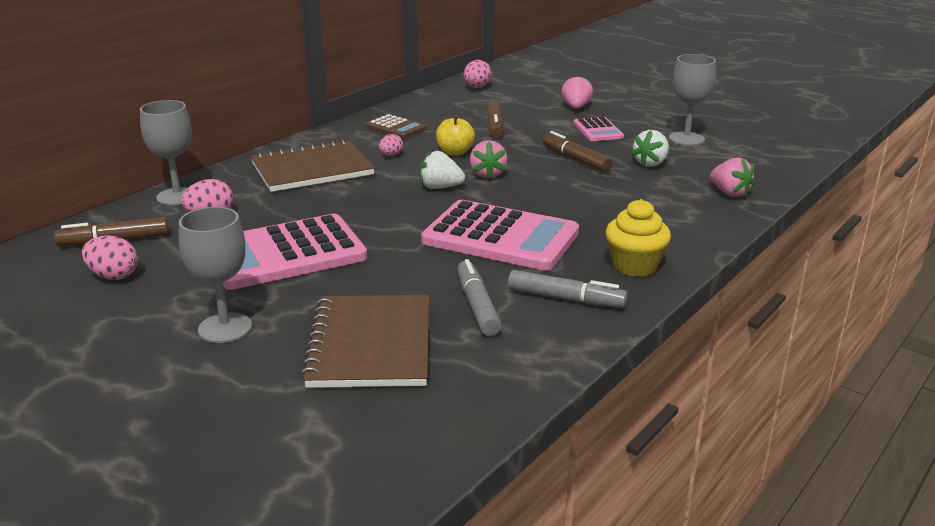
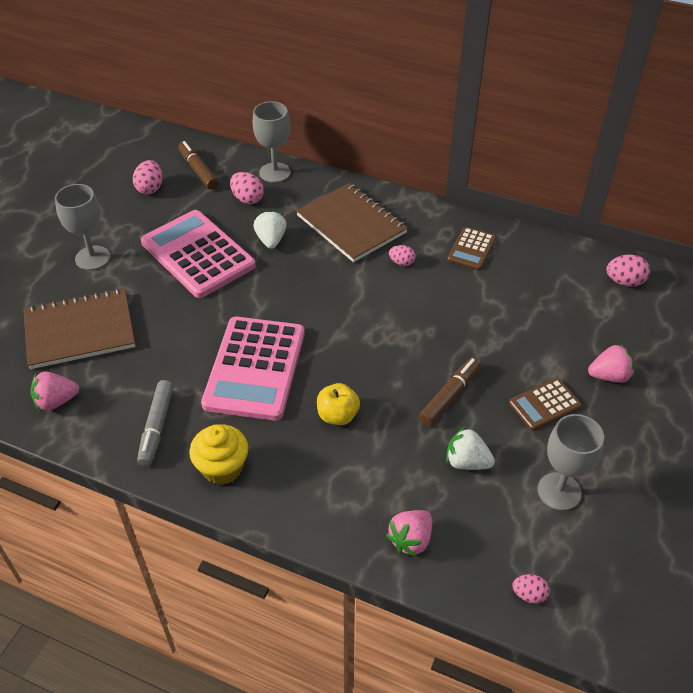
camera: 75 degrees right, 20 degrees up
(440, 187) = (343, 310): white strawberry -> white strawberry (271, 240)
(455, 152) = (428, 303): yellow apple -> yellow apple (338, 415)
(477, 305) = (138, 375): grey marker -> none
(487, 174) = (384, 336): pink strawberry -> pink strawberry (56, 401)
(494, 125) = (515, 317): brown marker -> none
(598, 130) = (544, 405): pink calculator -> brown calculator
(781, 162) = (529, 594): none -> pink egg

